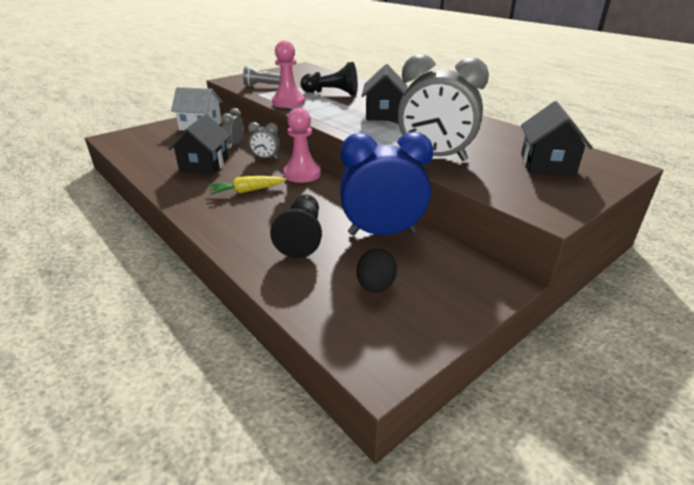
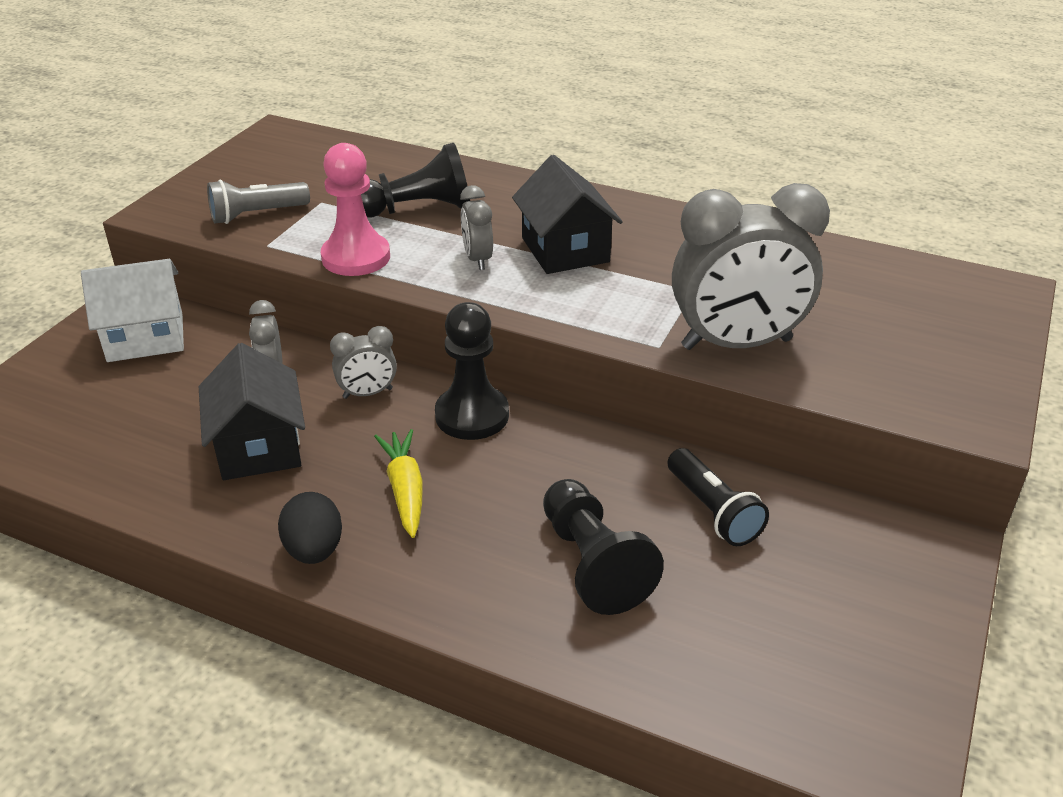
camera: 25 degrees left, 5 degrees up
(246, 191) = (405, 489): yellow carrot -> yellow carrot turned 120 degrees clockwise
(302, 174) = (472, 415): pink pawn -> black pawn
(339, 111) = (477, 259): none -> grey clock
(375, 287) = (784, 625): black egg -> black egg (314, 550)
(382, 233) = (713, 511): blue clock -> black flashlight
(547, 164) = (907, 315): black house -> none

